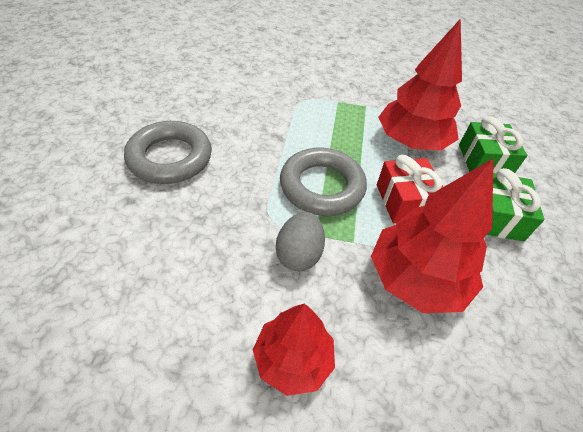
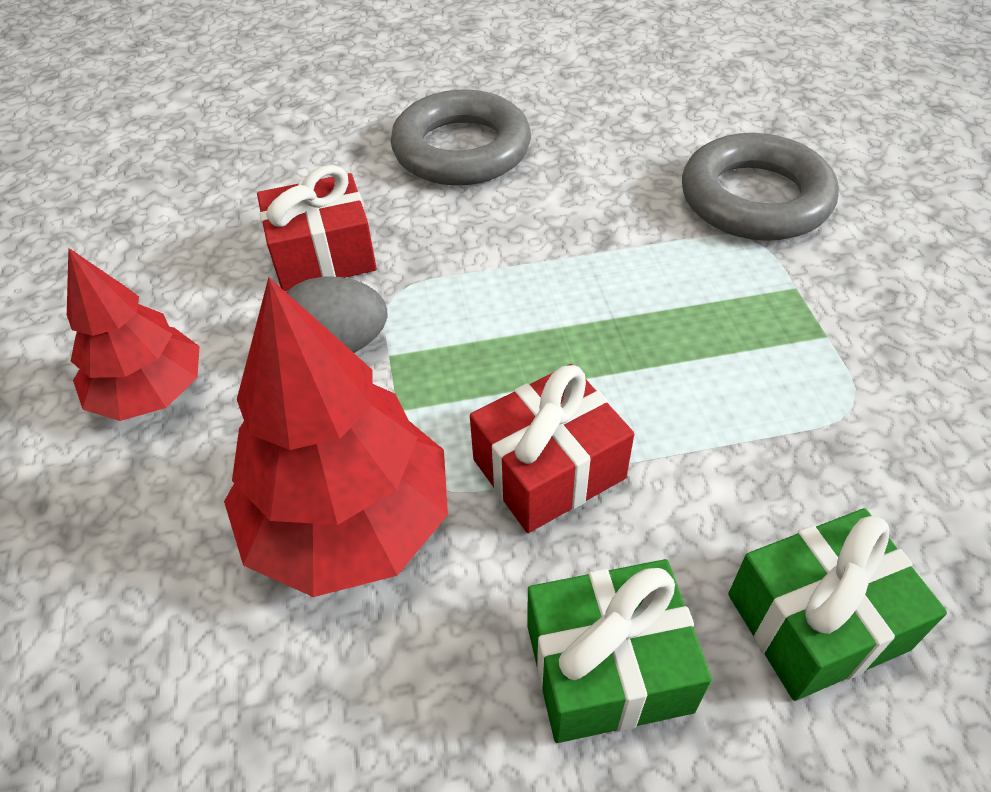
camera: 75 degrees right, 0 degrees up
(219, 242) = (323, 255): none -> red gift
(322, 186) = (510, 332): grey ring -> grey ring (755, 199)
(411, 141) = (764, 446): red tree -> none

